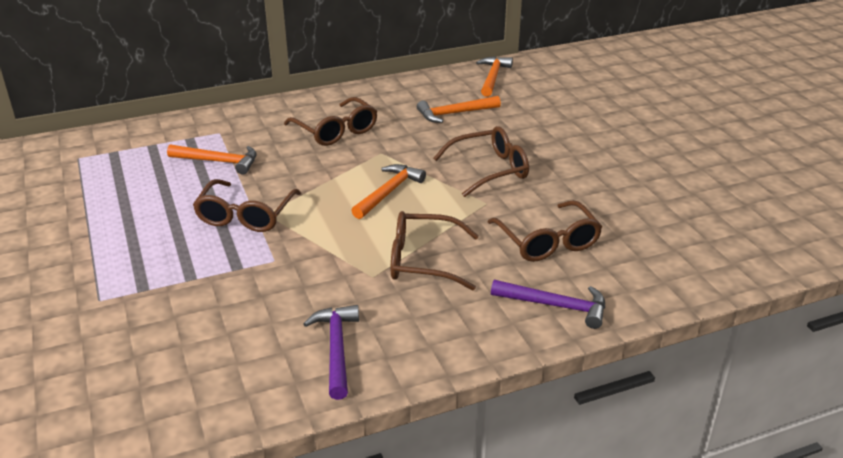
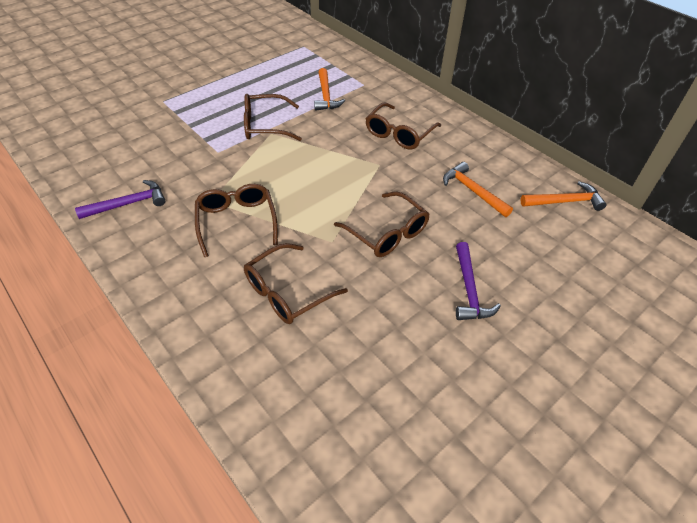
camera: 70 degrees right, 15 degrees up
(389, 192) = (323, 182): orange hammer -> none
(555, 306) = (195, 312): purple hammer -> purple hammer (469, 289)

